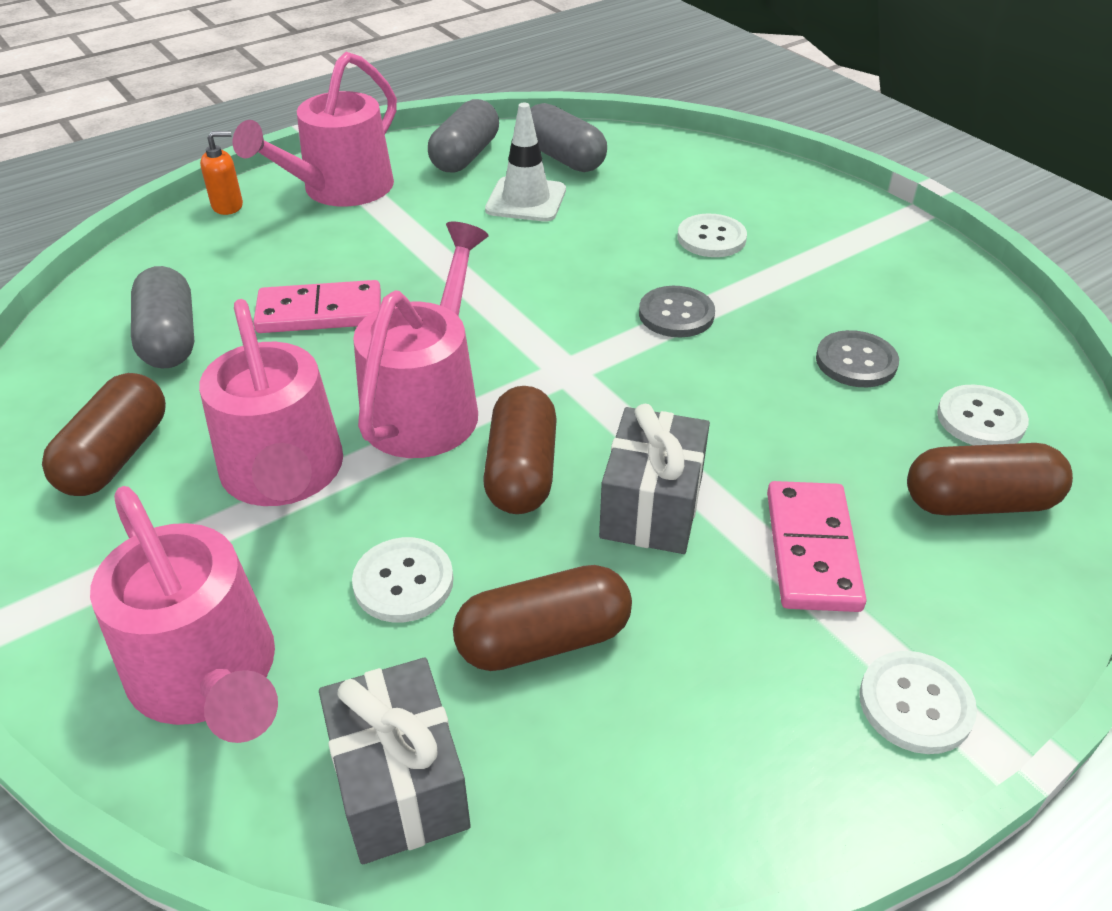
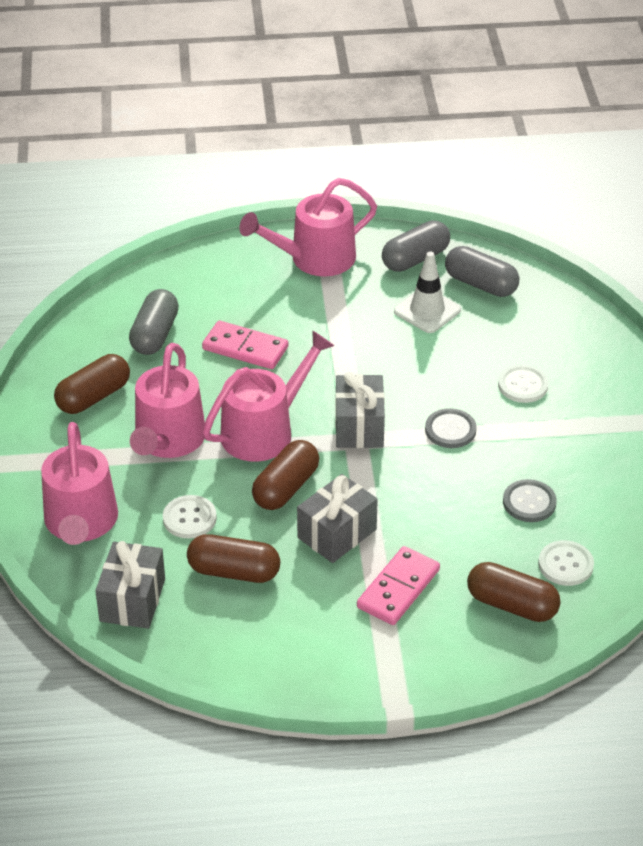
camera: 30 degrees right, 0 degrees up
(228, 206) = (238, 247): orange soap dispenser -> none
(556, 352) = (359, 426): none -> grey gift
(564, 158) = (481, 284): grey capsule -> grey capsule turned 45 degrees counterclockwise
(915, 704) = (379, 672): white button -> none

